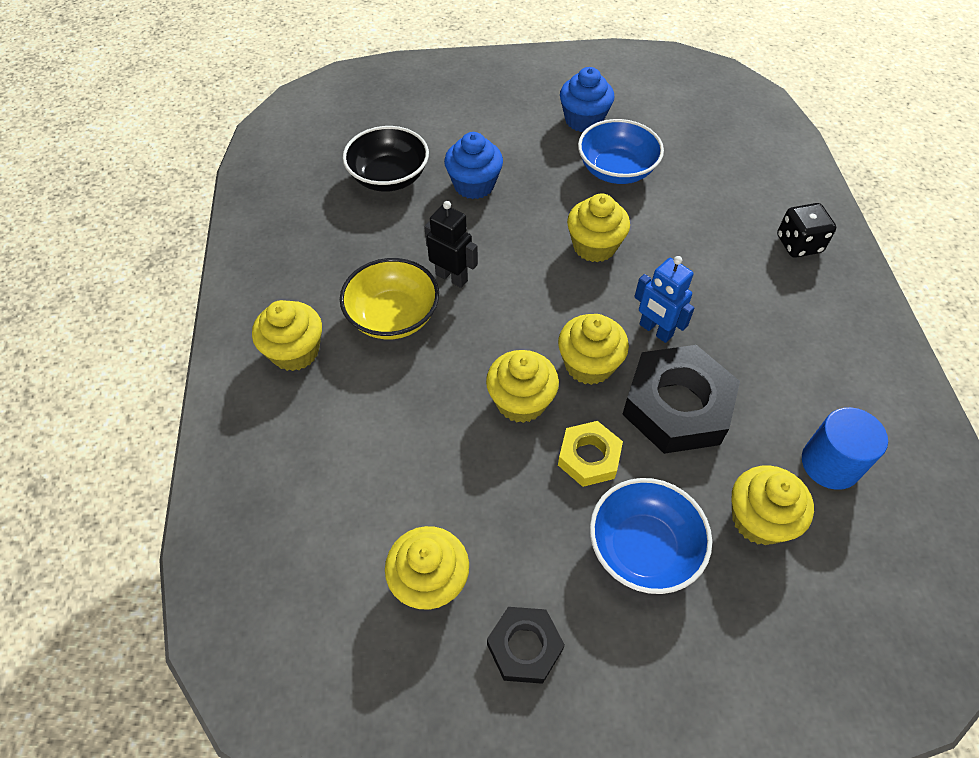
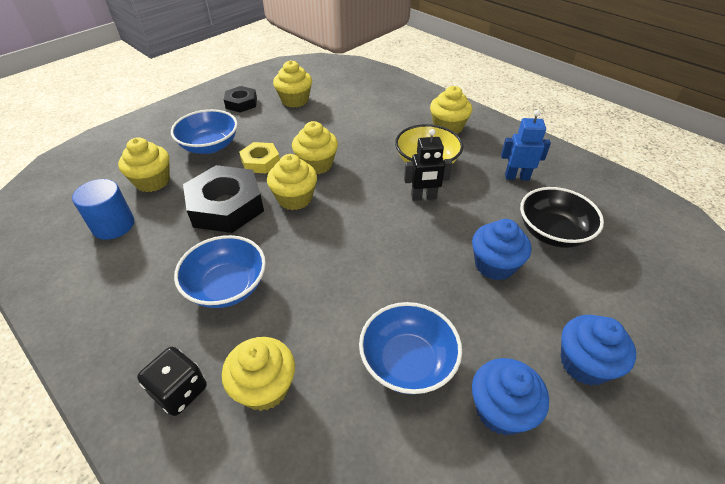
camera: 140 degrees right, 10 degrees down
(501, 108) = (584, 364): none -> blue cupcake
(594, 246) = (357, 273): yellow cupcake -> yellow cupcake (264, 387)
(655, 330) = (267, 239): blue robot -> blue robot (517, 177)
(724, 304) = (227, 287): none -> blue bowl

